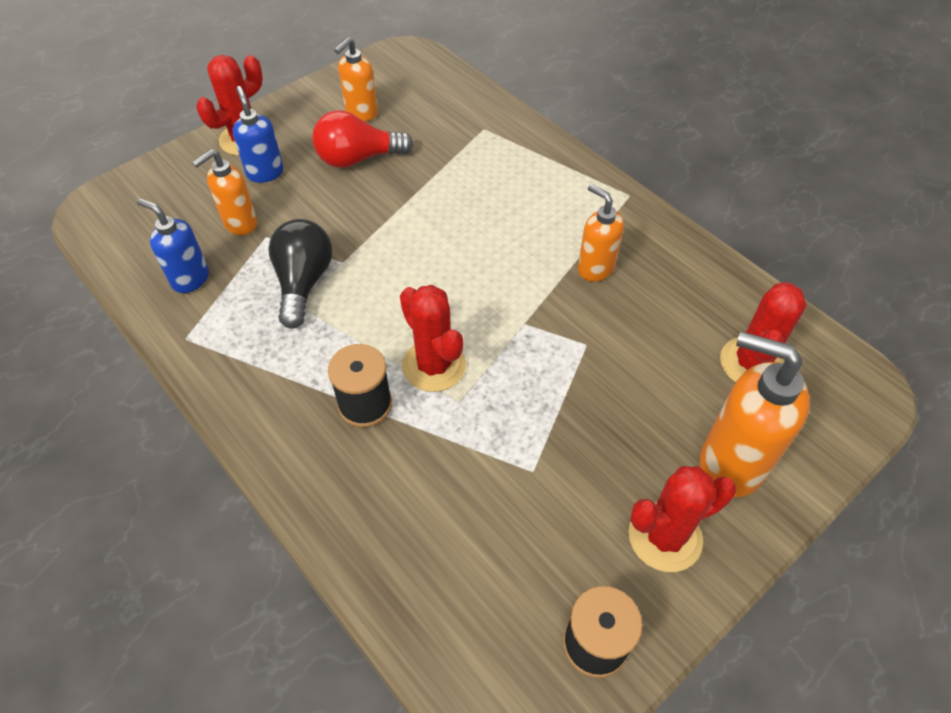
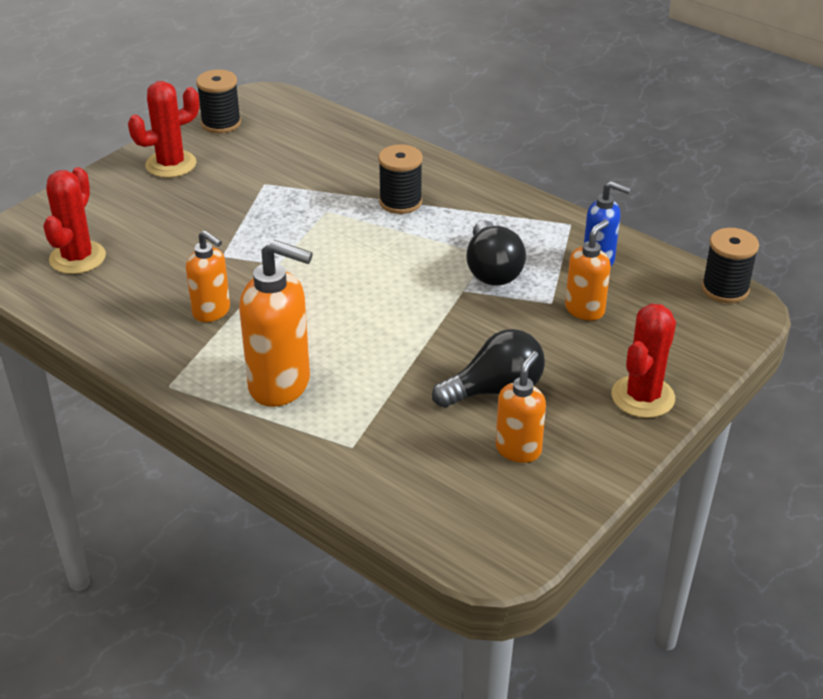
camera: 170 degrees right, 15 degrees down
(95, 229) = (725, 289): none -> black spool
(265, 172) = (593, 362): blue soap dispenser -> none
(358, 158) = (495, 390): red light bulb -> black light bulb
(434, 365) = (352, 229): red cactus -> none
(730, 463) = (115, 201): orange soap dispenser -> orange soap dispenser (280, 385)

